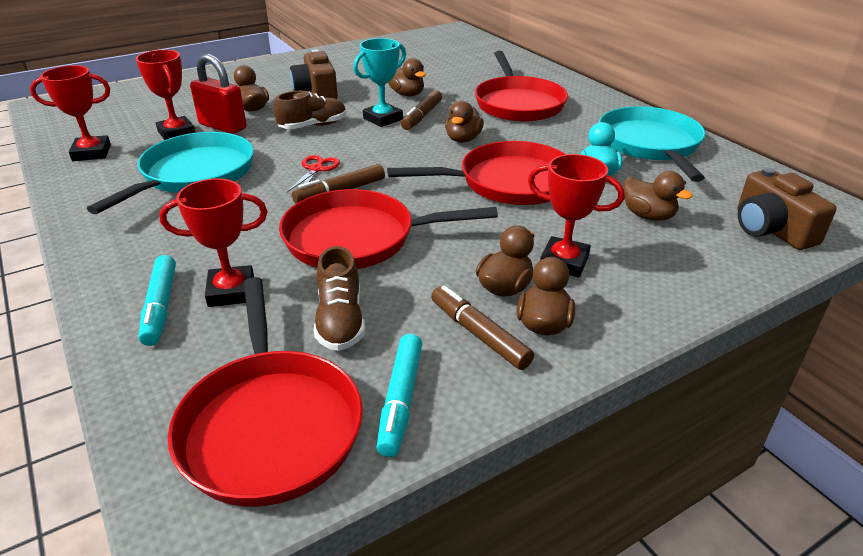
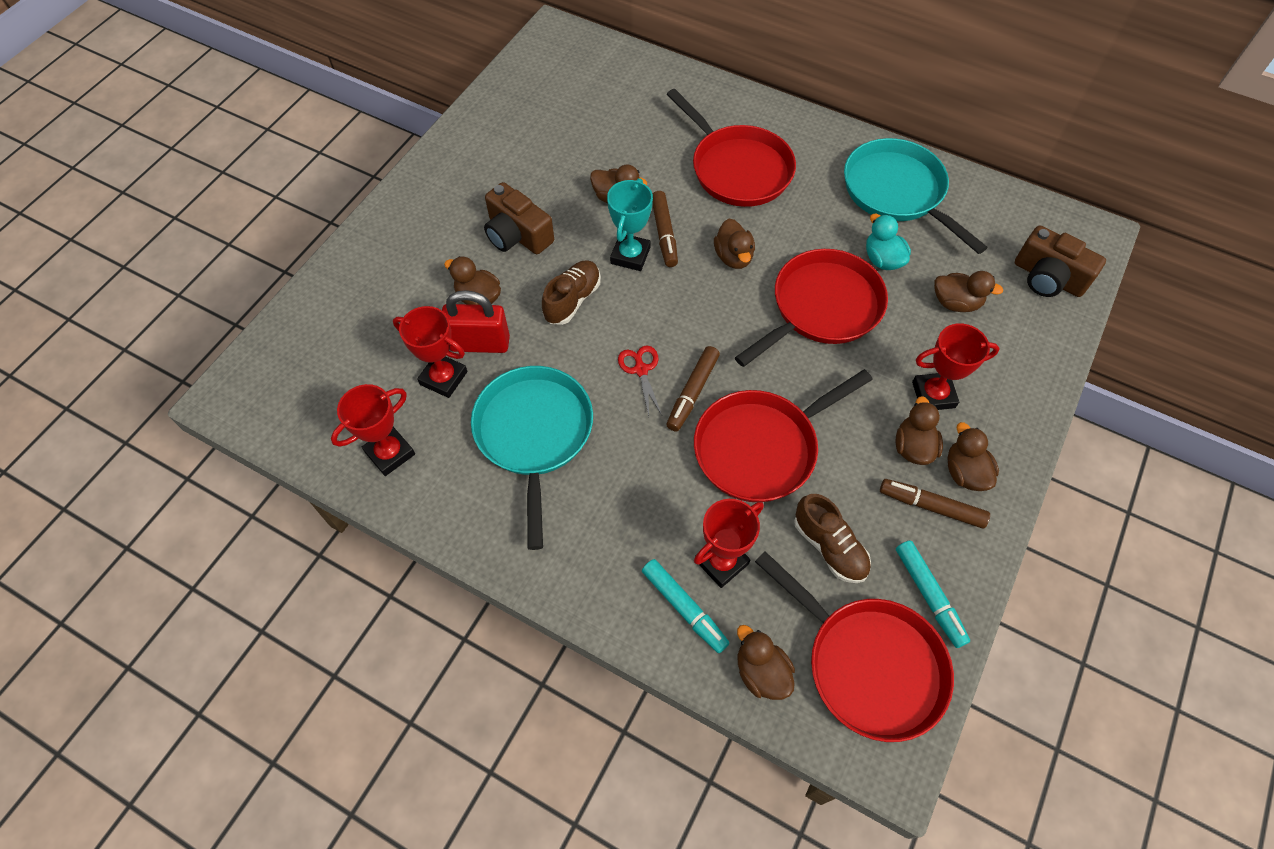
camera: 30 degrees left, 25 degrees up
(163, 379) = (761, 672): none -> brown duck

